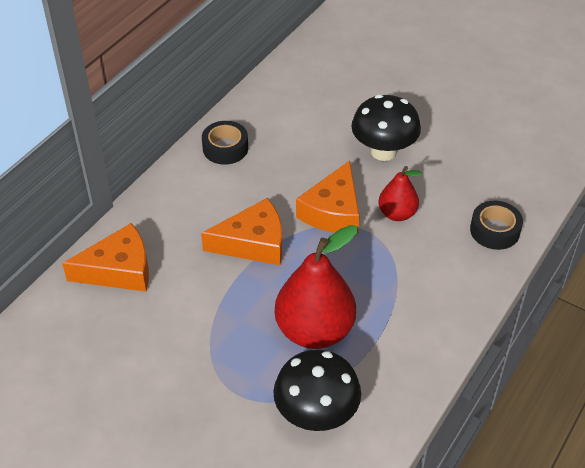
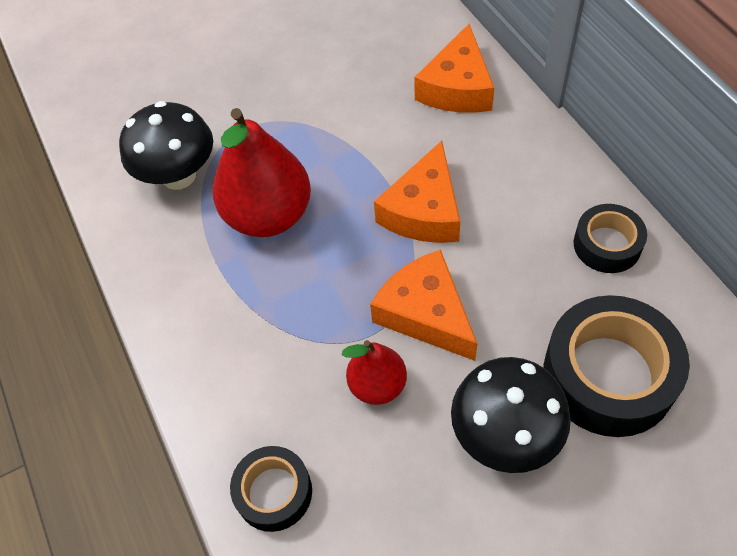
camera: 125 degrees right, 10 degrees up
(316, 124) = (608, 375): none -> black tape

